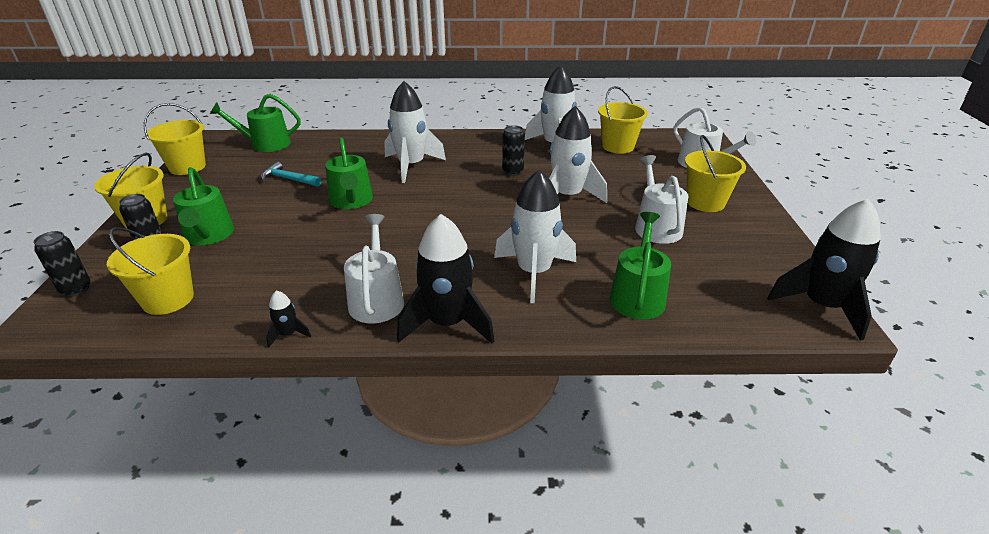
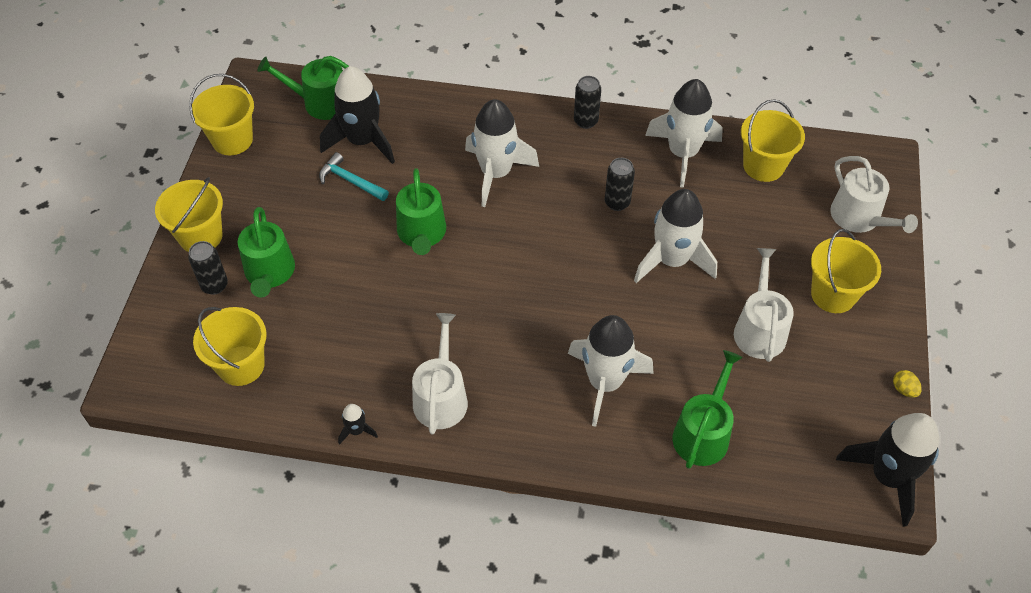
camera: 10 degrees right, 20 degrees up
(76, 289) = (152, 338): black can -> black can (585, 121)
(447, 323) = (506, 440): black rocket -> black rocket (362, 141)
(796, 249) = (904, 389): none -> yellow egg

